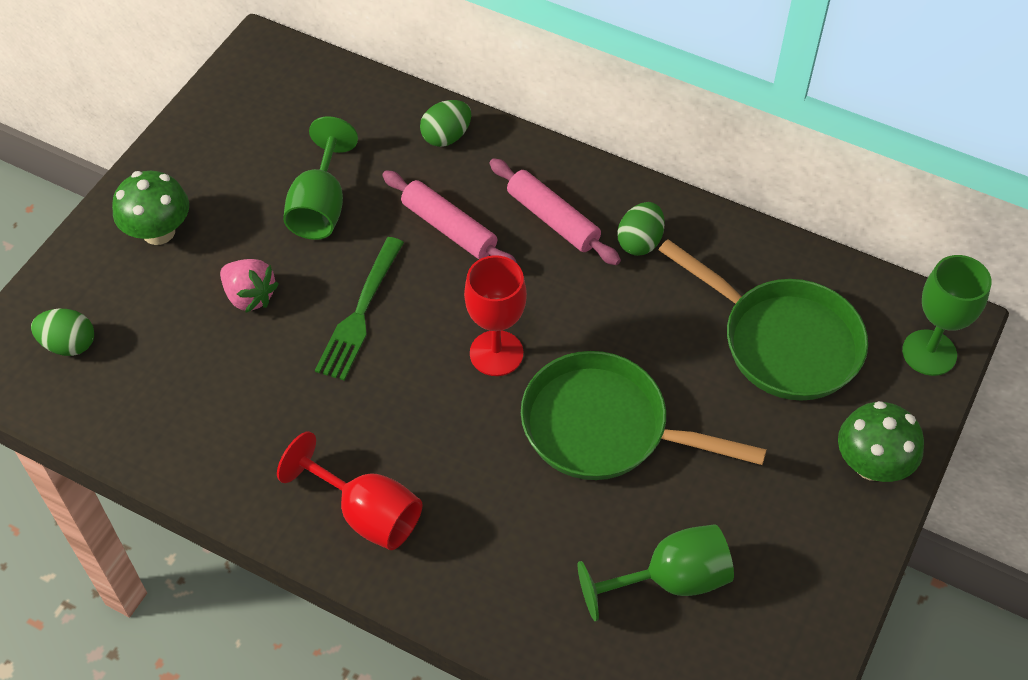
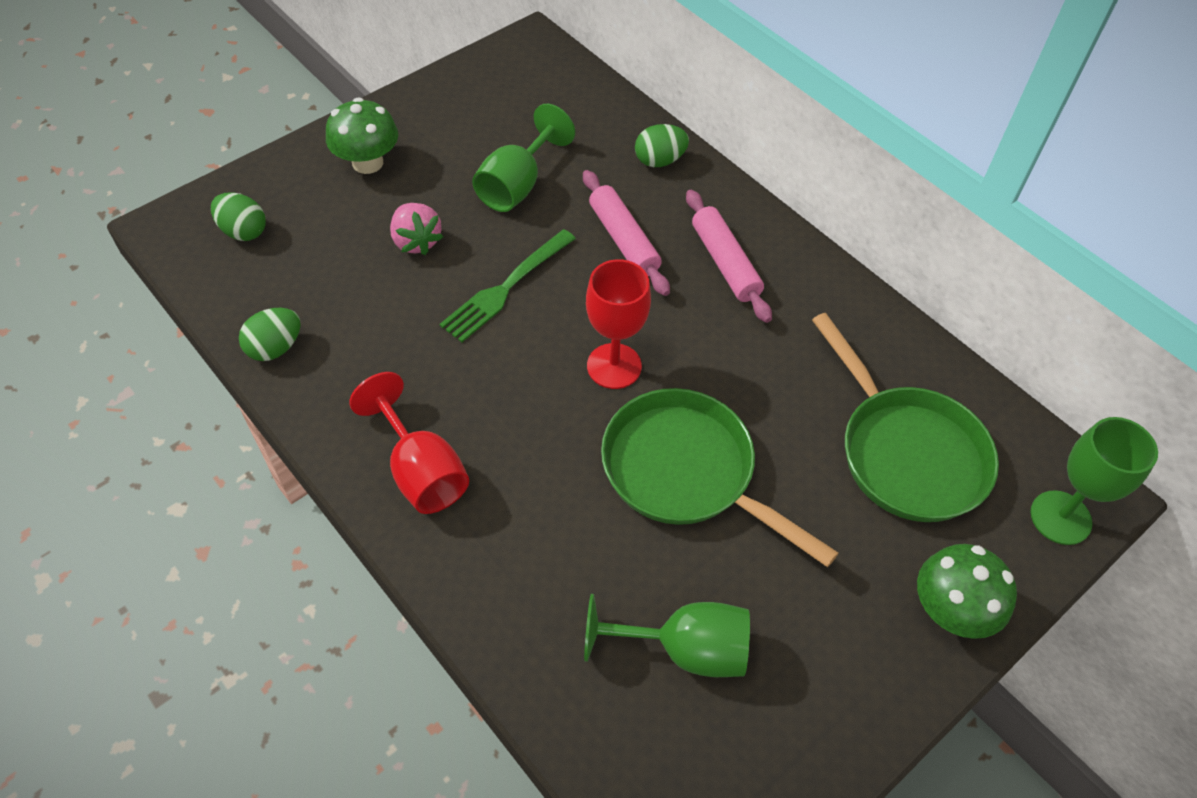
camera: 20 degrees right, 0 degrees up
(640, 242) = (800, 310): green egg -> green egg (275, 348)

